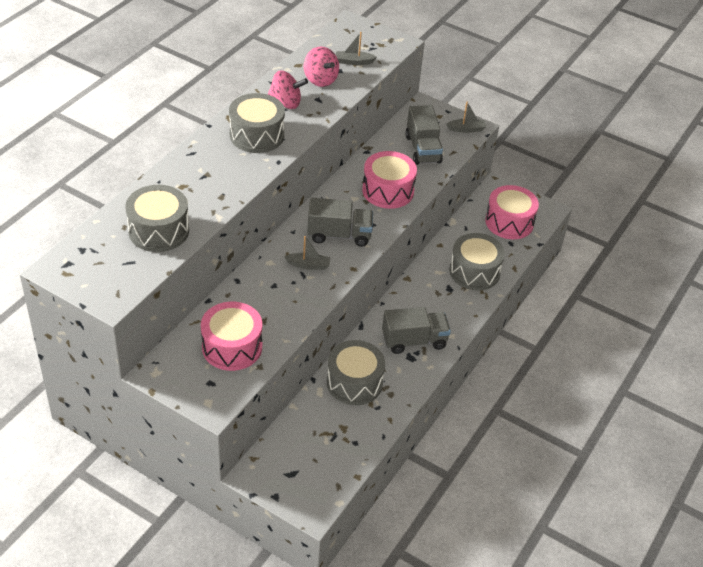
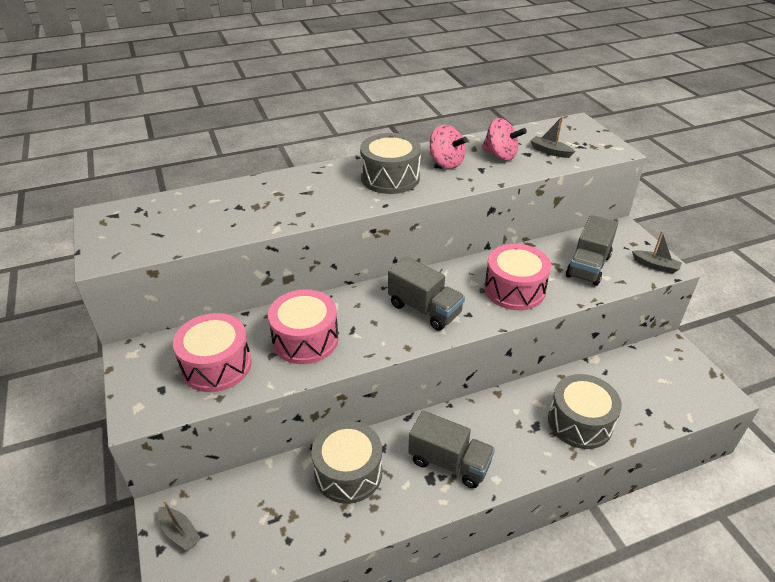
camera: 40 degrees right, 5 degrees down
(159, 230) = (213, 219): grey drum -> none
(308, 265) = (366, 324): grey boat -> grey boat (180, 532)
(320, 80) = (500, 155): pink spinning top -> pink spinning top turned 60 degrees counterclockwise
(509, 222) = (663, 388): pink drum -> pink drum (305, 339)

